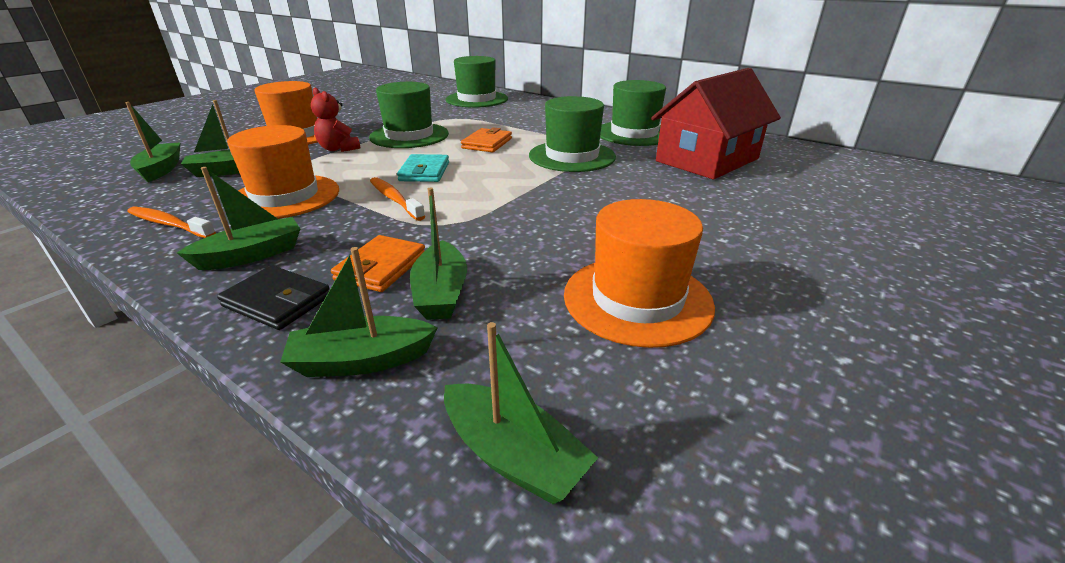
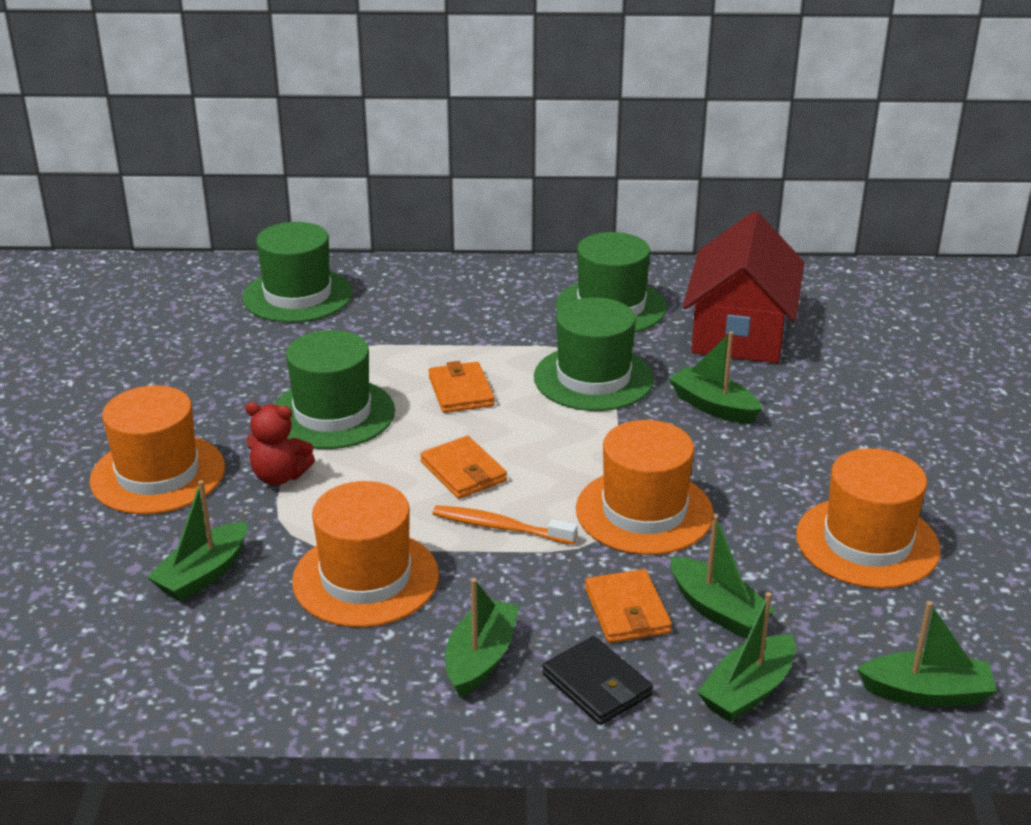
camera: 35 degrees left, 0 degrees up
(161, 169) = (95, 612): green boat -> green boat (713, 406)
(169, 224) = (308, 672): orange toothbrush -> none
(277, 301) = (596, 685): black wallet -> black wallet turned 60 degrees clockwise
(424, 172) = (463, 472): turquoise wallet -> orange wallet
(492, 221) = (644, 511): none -> orange hat

